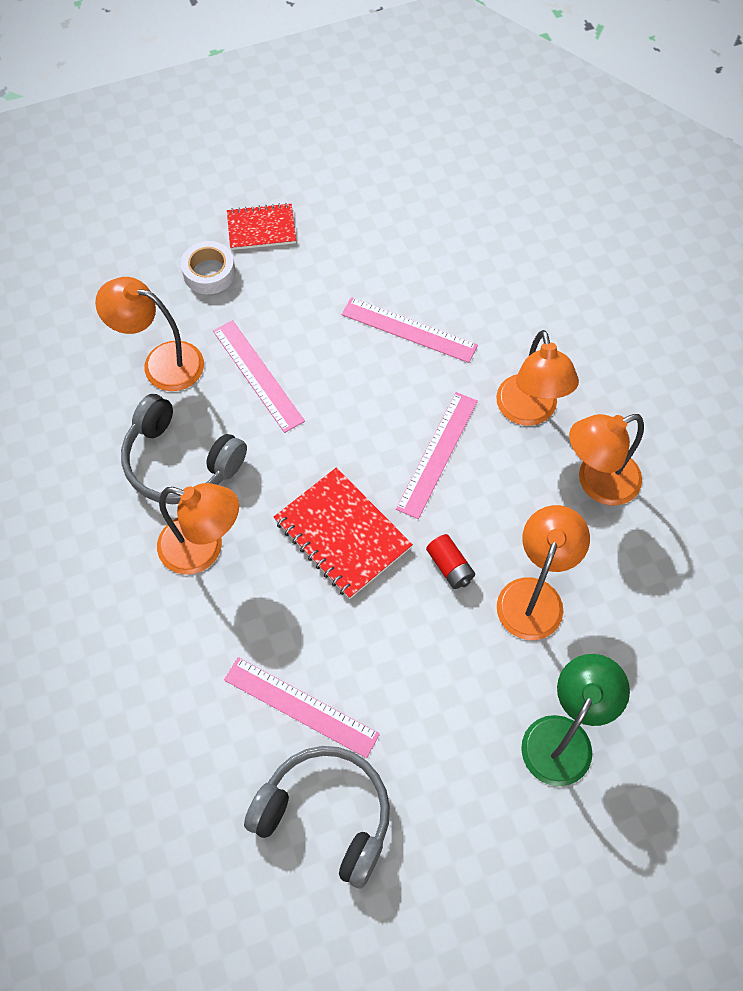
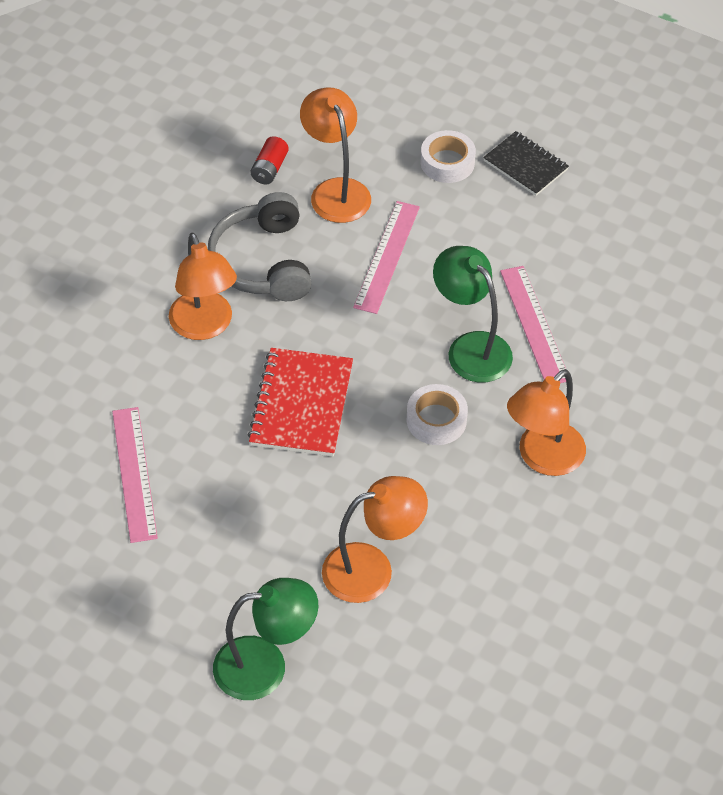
camera: 50 degrees right, 10 degrees down
(261, 228) = (525, 165): red notebook -> black notebook
(326, 815) = (64, 546): grey headphones -> none
(392, 384) = (470, 348): none -> green lamp
(437, 454) = (436, 420): pink ruler -> white tape
(450, 567) = (342, 494): red battery -> red battery (269, 169)
(597, 483) = (523, 550): orange lamp -> none

